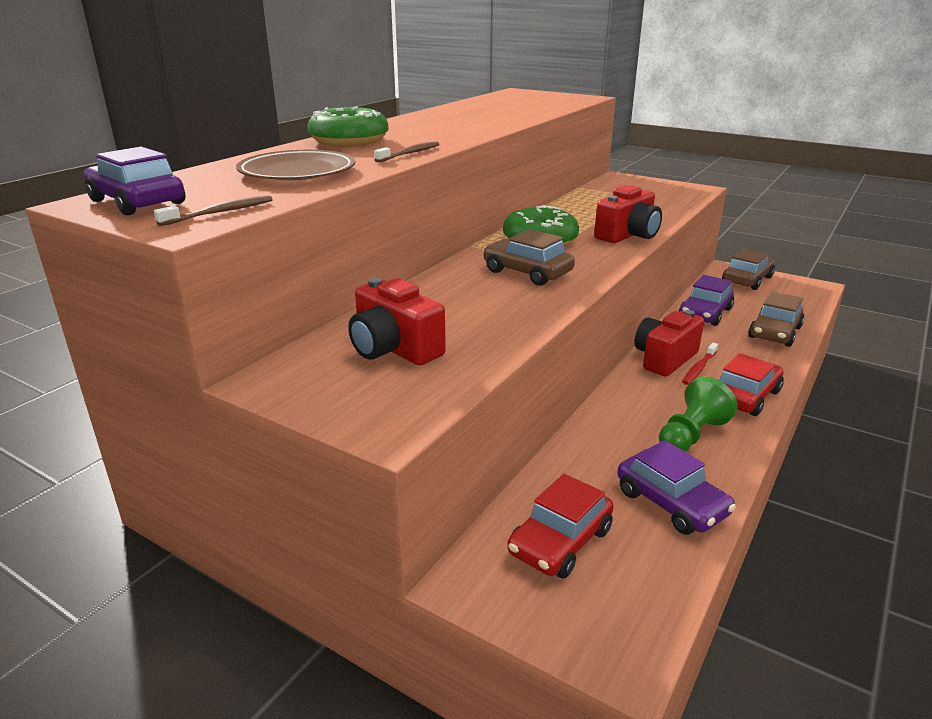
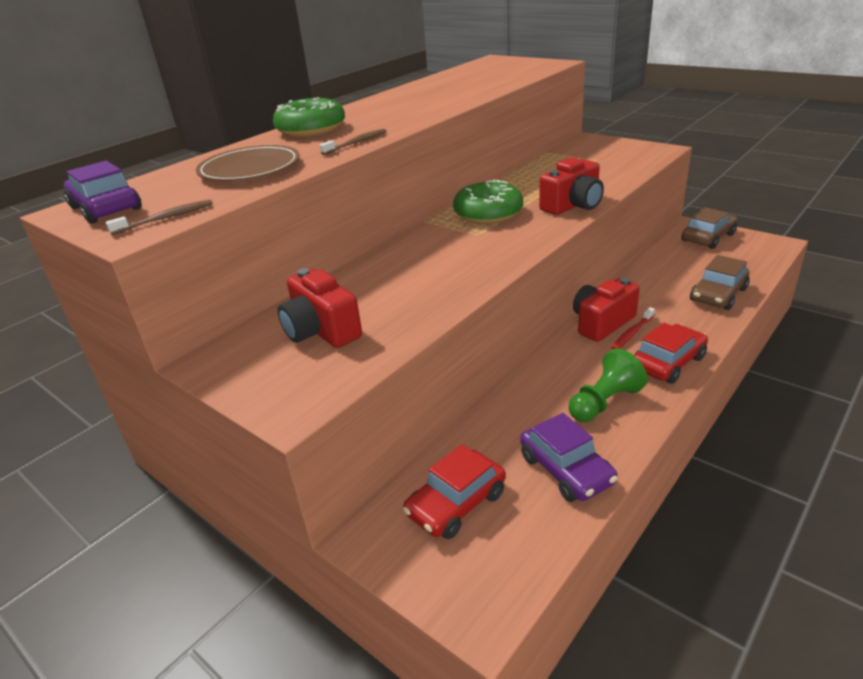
camera: 10 degrees right, 5 degrees up
(527, 272) = (464, 249): brown car -> none
(705, 313) = (655, 275): purple car -> none

